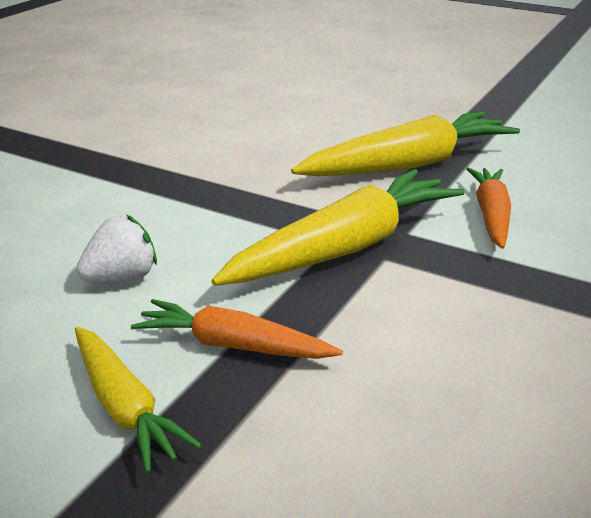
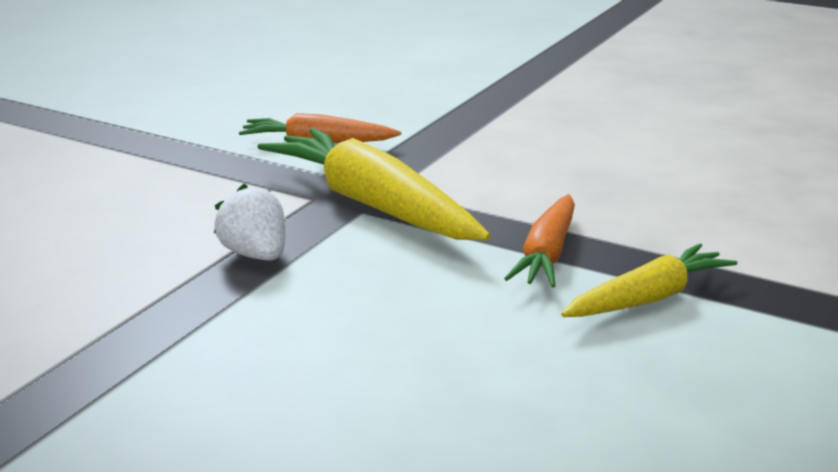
camera: 90 degrees left, 5 degrees down
(121, 278) = (432, 321): white strawberry -> white strawberry (256, 255)
(409, 164) = (188, 169): yellow carrot -> none

